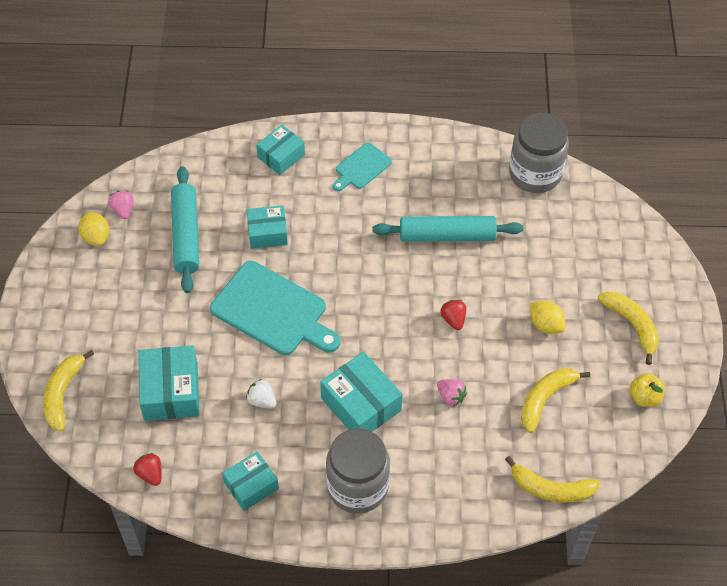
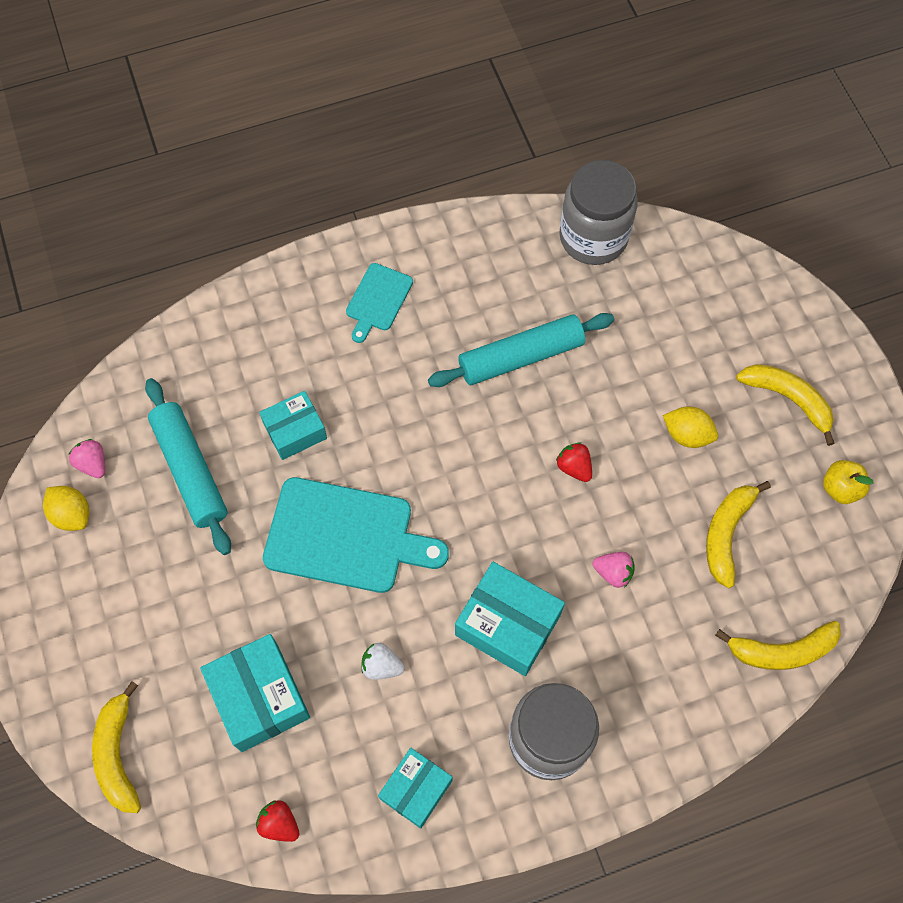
camera: 20 degrees left, 10 degrees up
(281, 156) = (269, 318): turquoise box -> none

